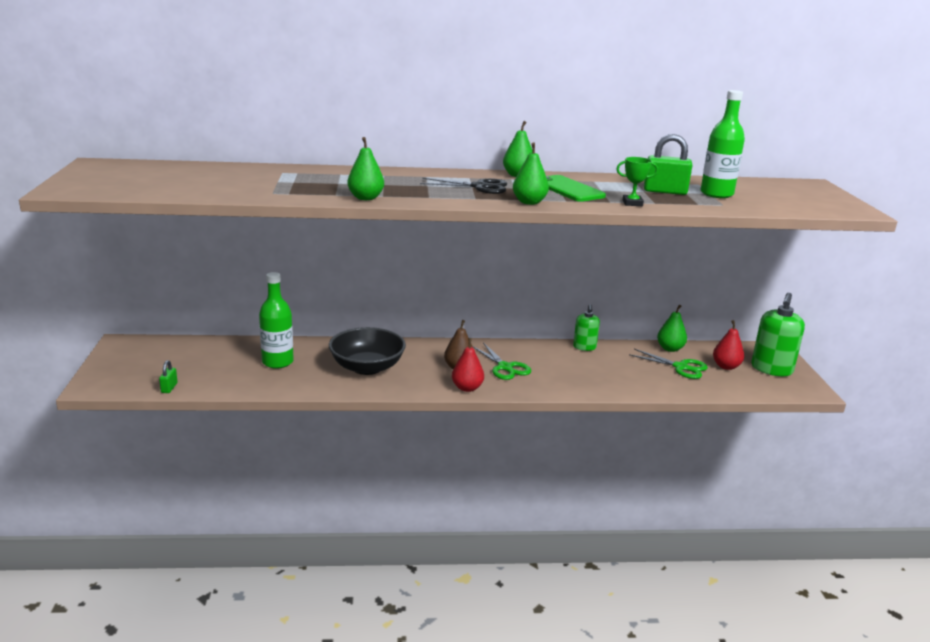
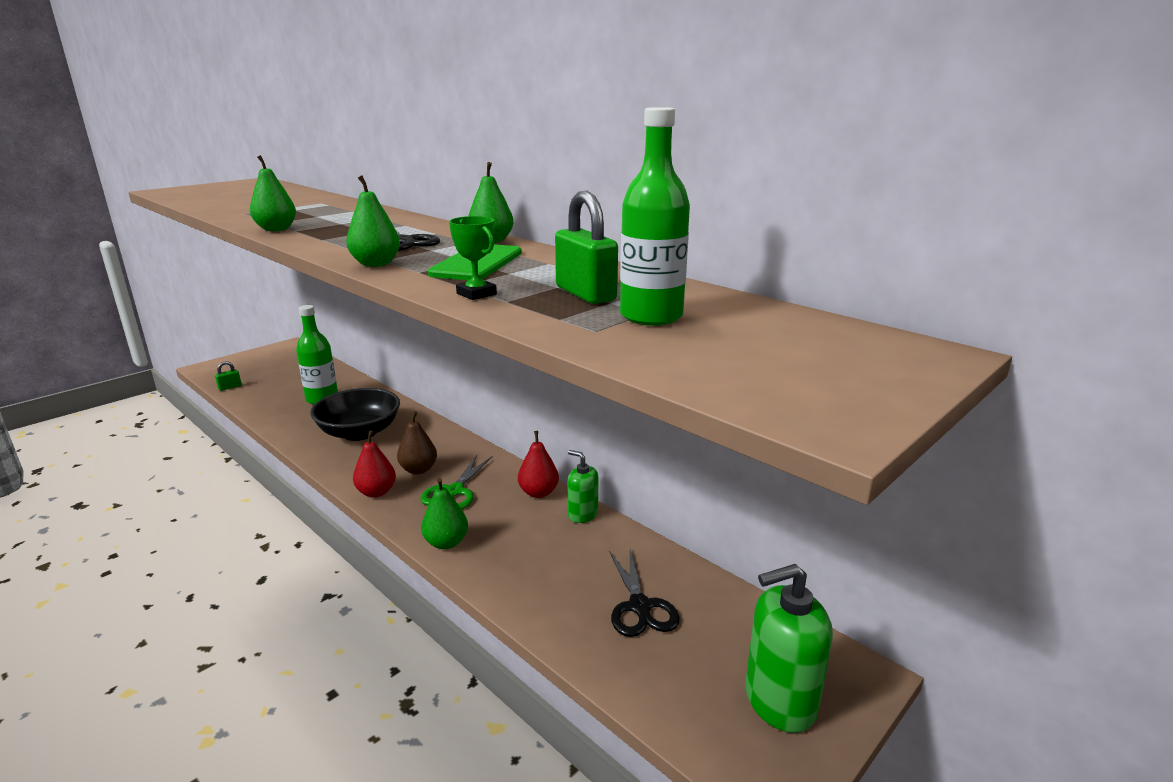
camera: 50 degrees right, 0 degrees up
(584, 347) = (582, 514): green soap dispenser -> green soap dispenser turned 75 degrees clockwise
(670, 349) = (684, 575): green pear -> green pear (446, 543)
(680, 367) = (640, 606): green scissors -> black scissors
(726, 366) = (709, 647): red pear -> red pear (538, 492)

